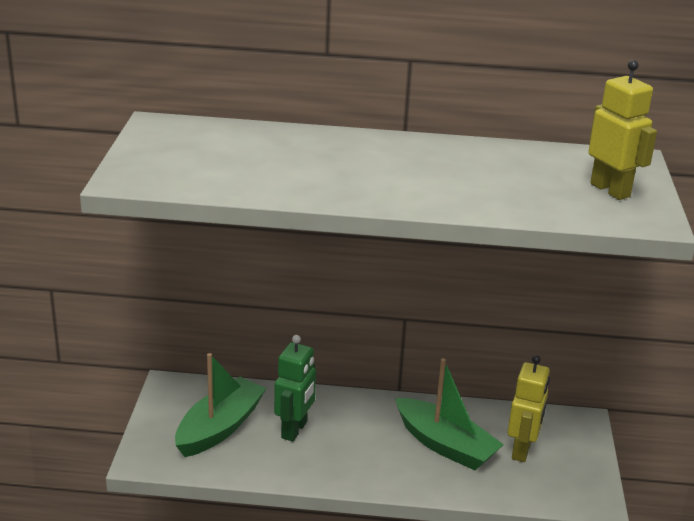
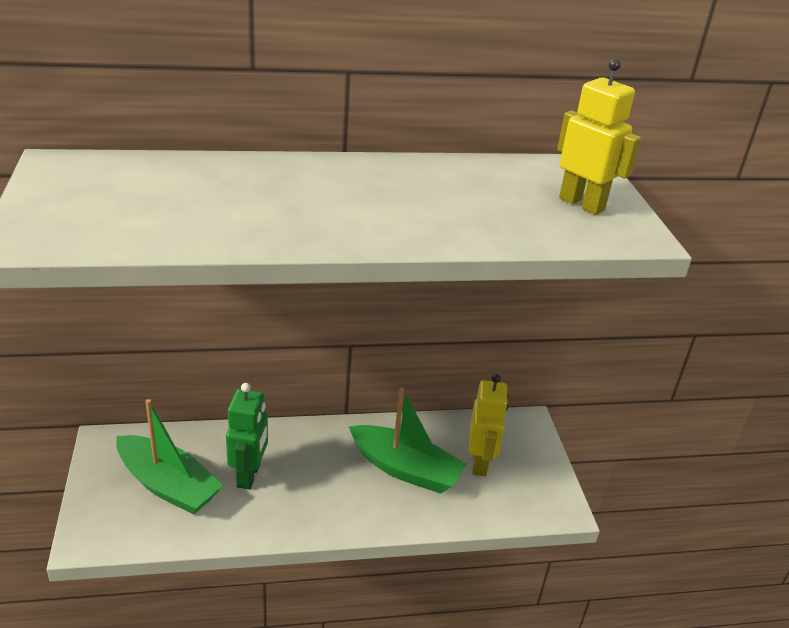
camera: 15 degrees left, 5 degrees up
(219, 428) = (168, 485): green boat -> green boat turned 105 degrees clockwise

